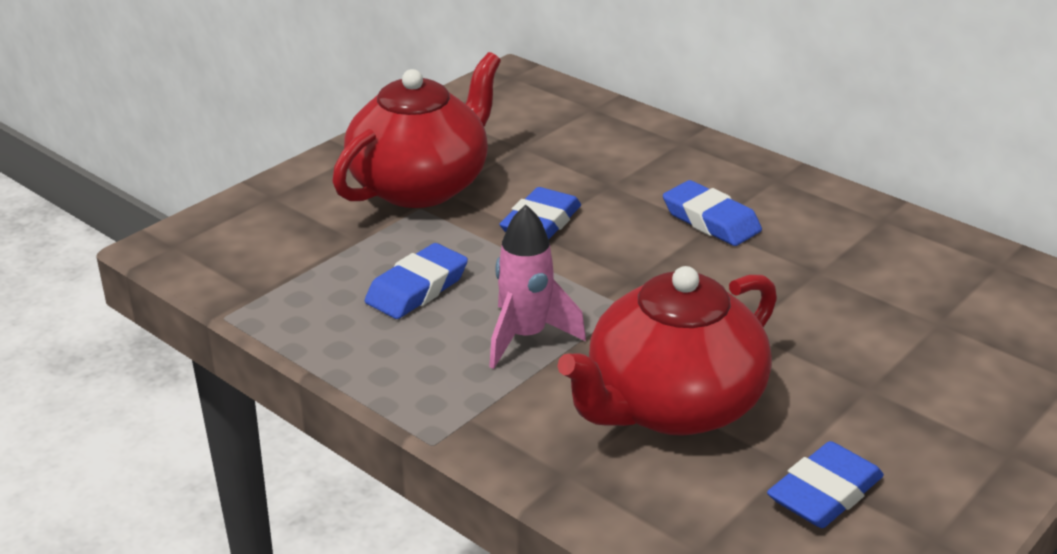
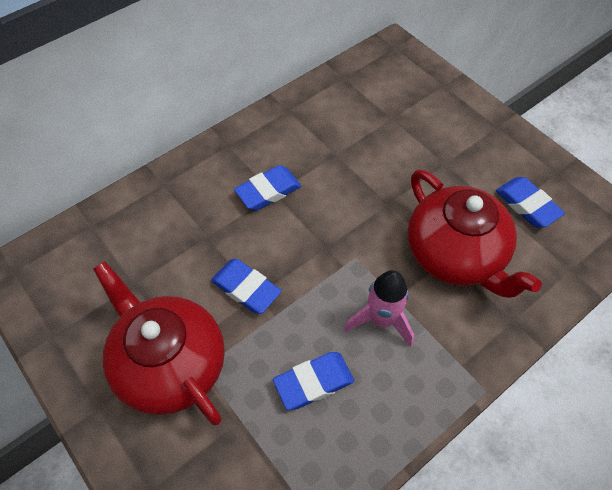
camera: 80 degrees left, 25 degrees up
(417, 288) = (314, 382): blue eraser -> blue eraser turned 75 degrees counterclockwise

